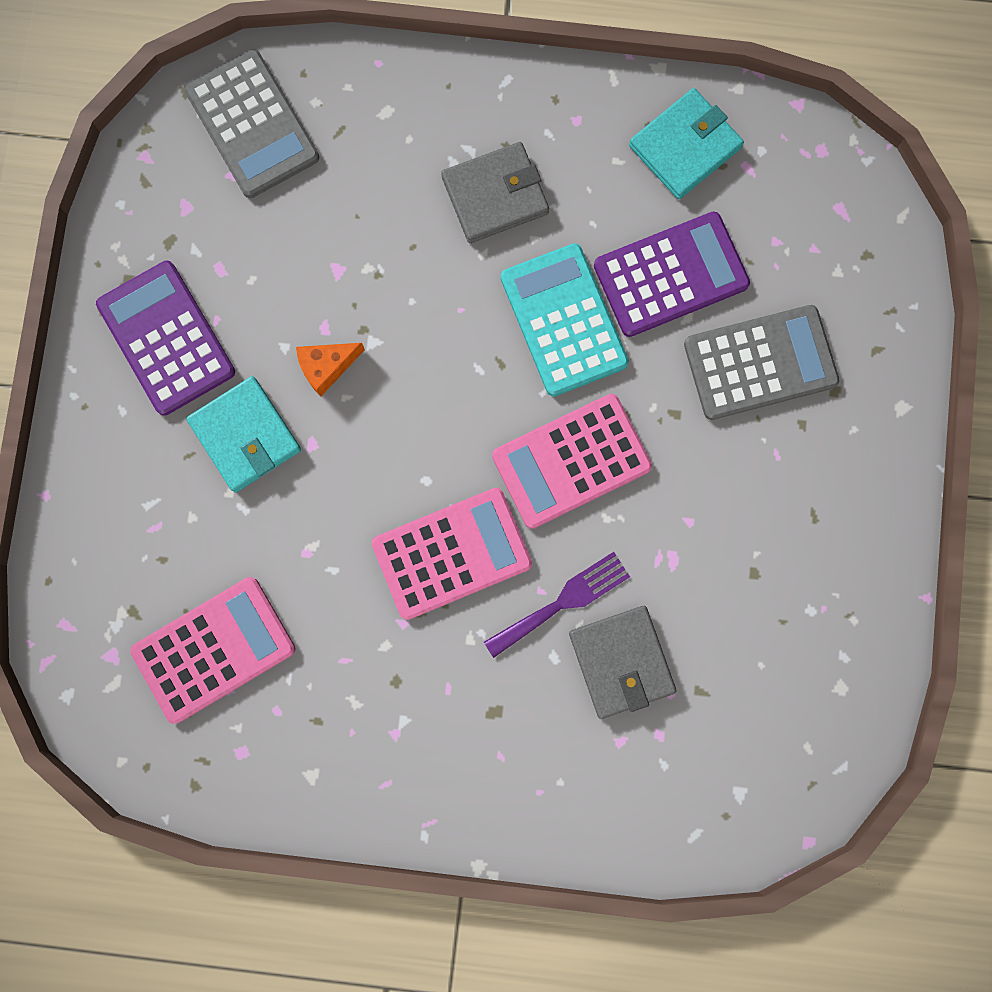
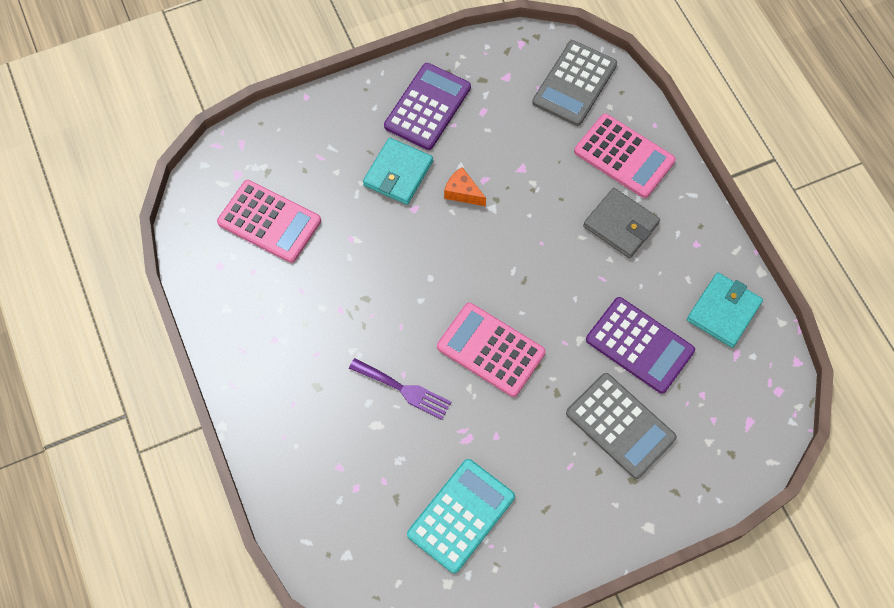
camera: 60 degrees right, 15 degrees down
(452, 553) = (396, 314): pink calculator -> pink calculator (624, 156)
(564, 320) = (572, 301): turquoise calculator -> turquoise calculator (461, 515)
(621, 662) = (387, 442): grey wallet -> none
(685, 146) = (723, 311): turquoise wallet -> turquoise wallet turned 75 degrees counterclockwise

